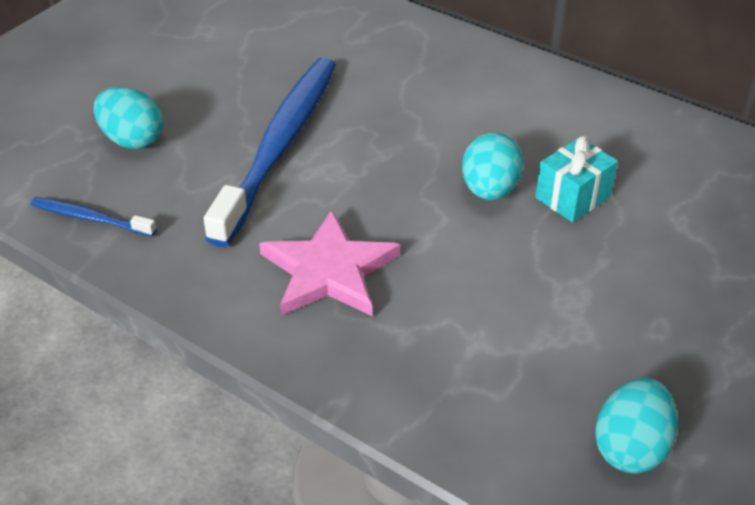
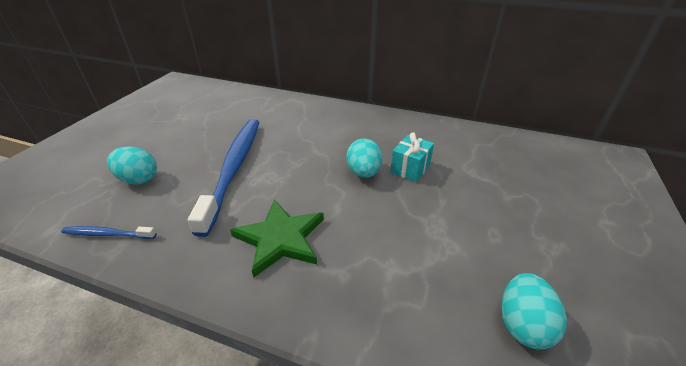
camera: 15 degrees left, 5 degrees down
(329, 271) = (280, 239): pink star -> green star

